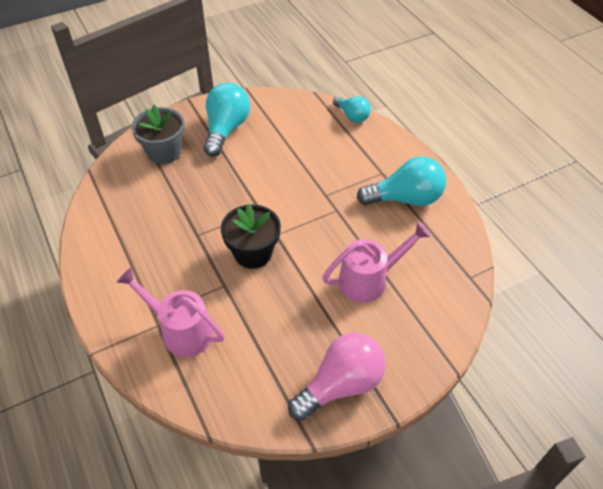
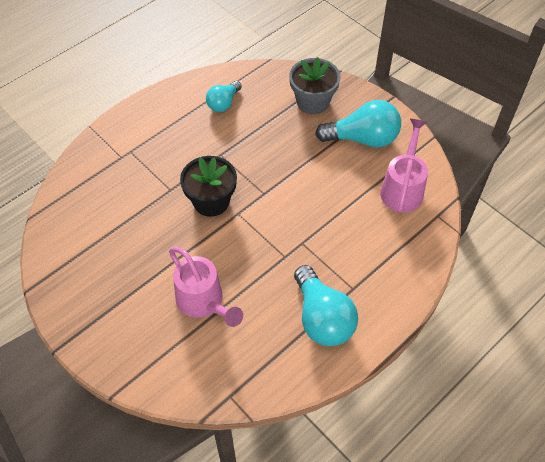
camera: 75 degrees right, 5 degrees up
(180, 330) = (119, 173): pink watering can -> pink watering can (403, 188)
(341, 385) = (85, 300): pink light bulb -> none
(352, 116) = (432, 243): turquoise light bulb -> turquoise light bulb (223, 103)

